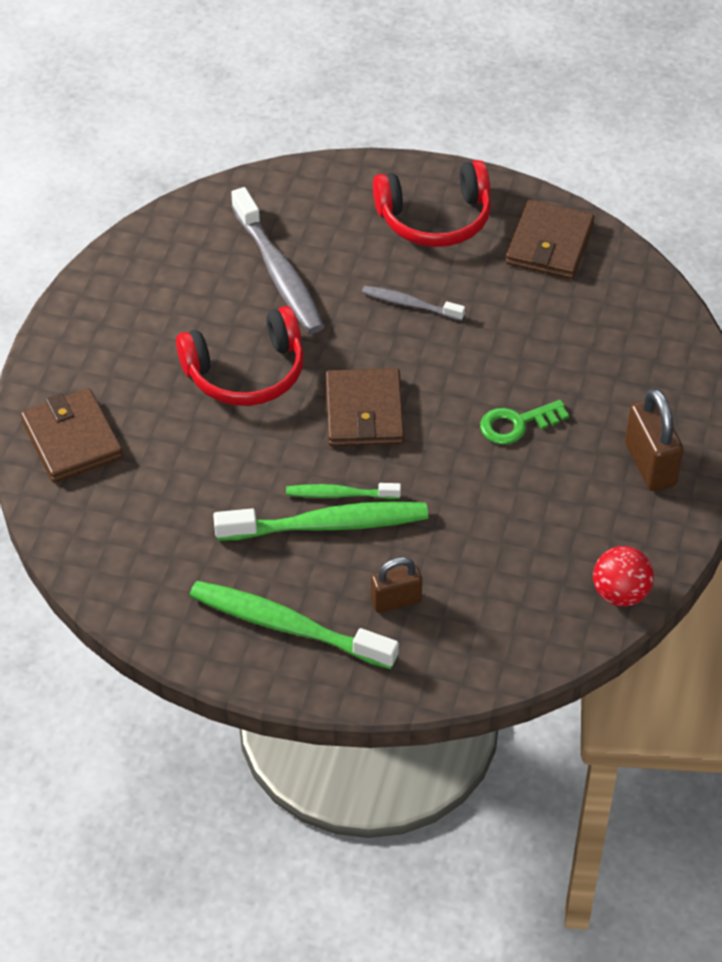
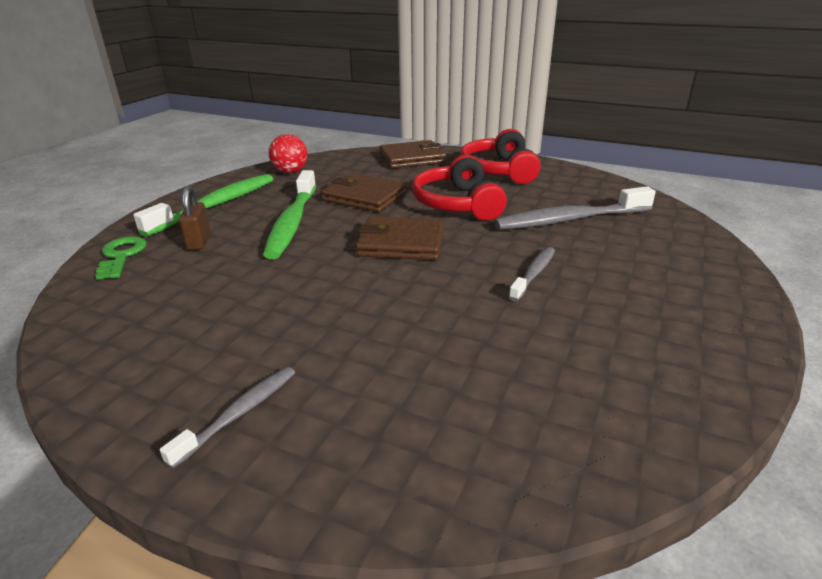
camera: 100 degrees right, 20 degrees down
(339, 494) = (319, 228): green toothbrush -> none
(435, 219) = (670, 299): red headphones -> red headphones (499, 170)
(517, 424) = (353, 318): green key -> green key (121, 256)
(550, 244) = (654, 380): brown wallet -> brown wallet (365, 197)
(620, 593) = (85, 357): red ball -> red ball (290, 172)
(650, 464) = (240, 413): brown padlock -> grey toothbrush

